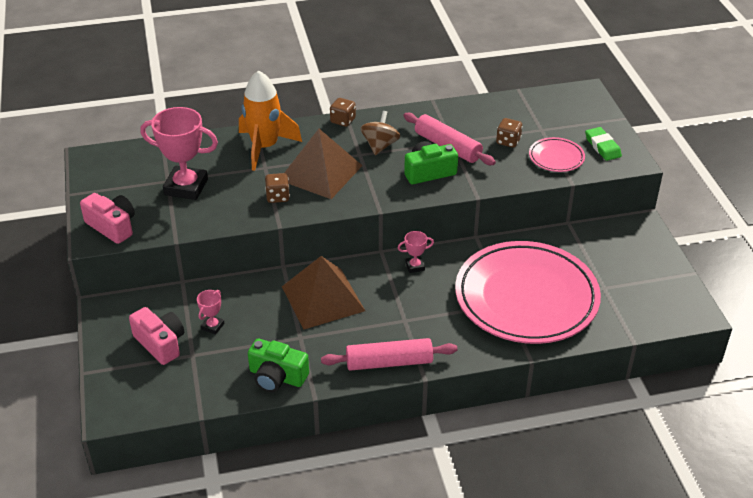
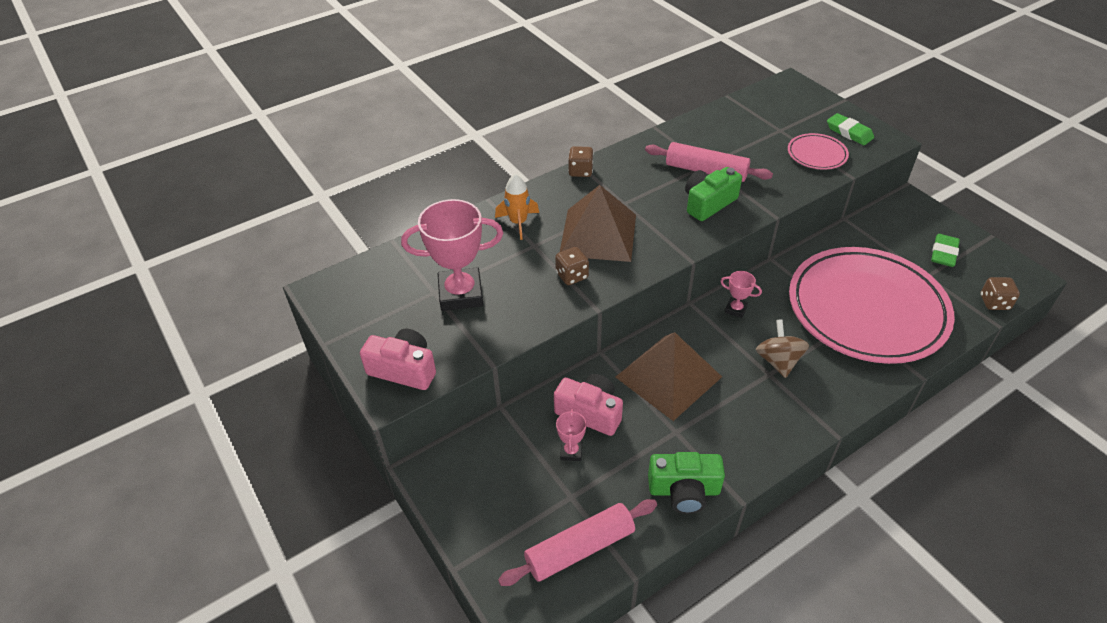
camera: 20 degrees left, 5 degrees up
(160, 343) = (525, 495): pink camera -> pink camera (590, 412)
(265, 147) = (518, 222): orange rocket -> orange rocket, size x0.58
(380, 146) = (638, 188): brown spinning top -> brown spinning top (778, 361)
(389, 362) = (789, 430): pink rolling pin -> pink rolling pin (580, 549)
(415, 266) = (736, 309): pink trophy -> pink trophy turned 60 degrees clockwise
(508, 141) = (759, 150): brown dice -> brown dice (994, 302)
(635, 274) = (944, 253): none -> green eraser

